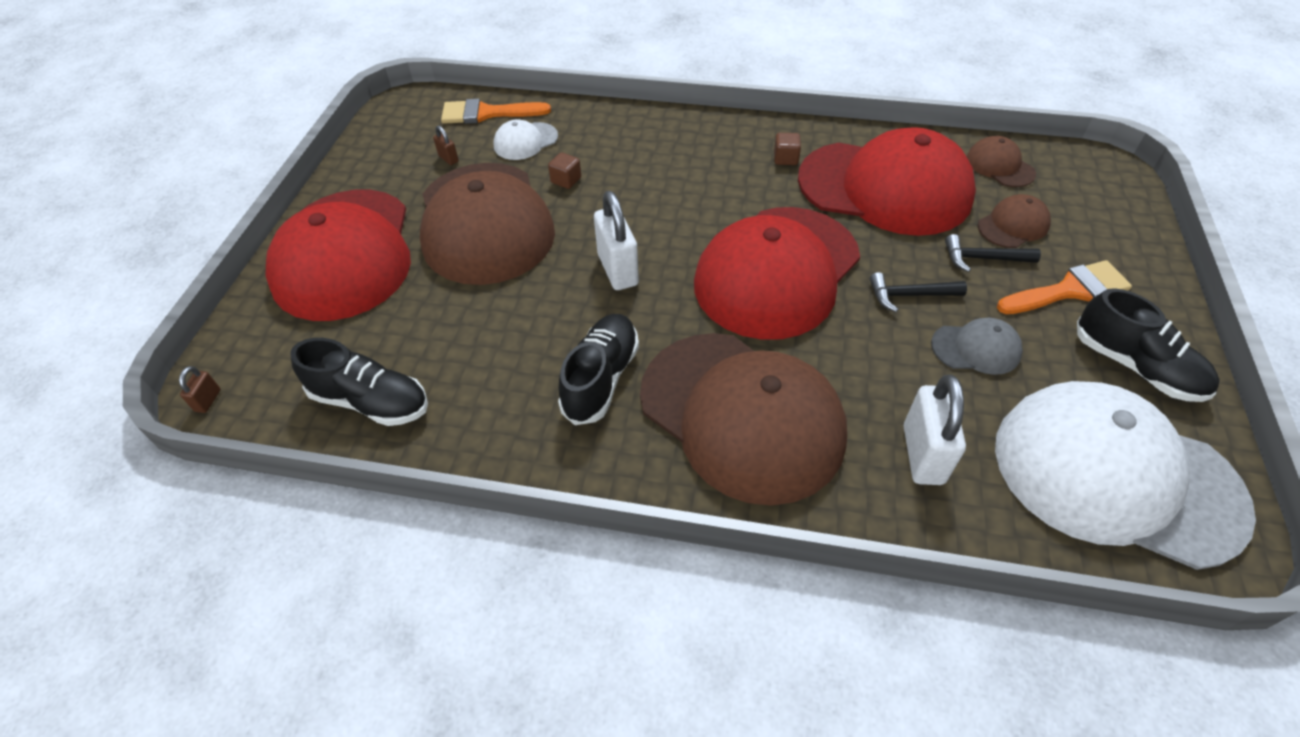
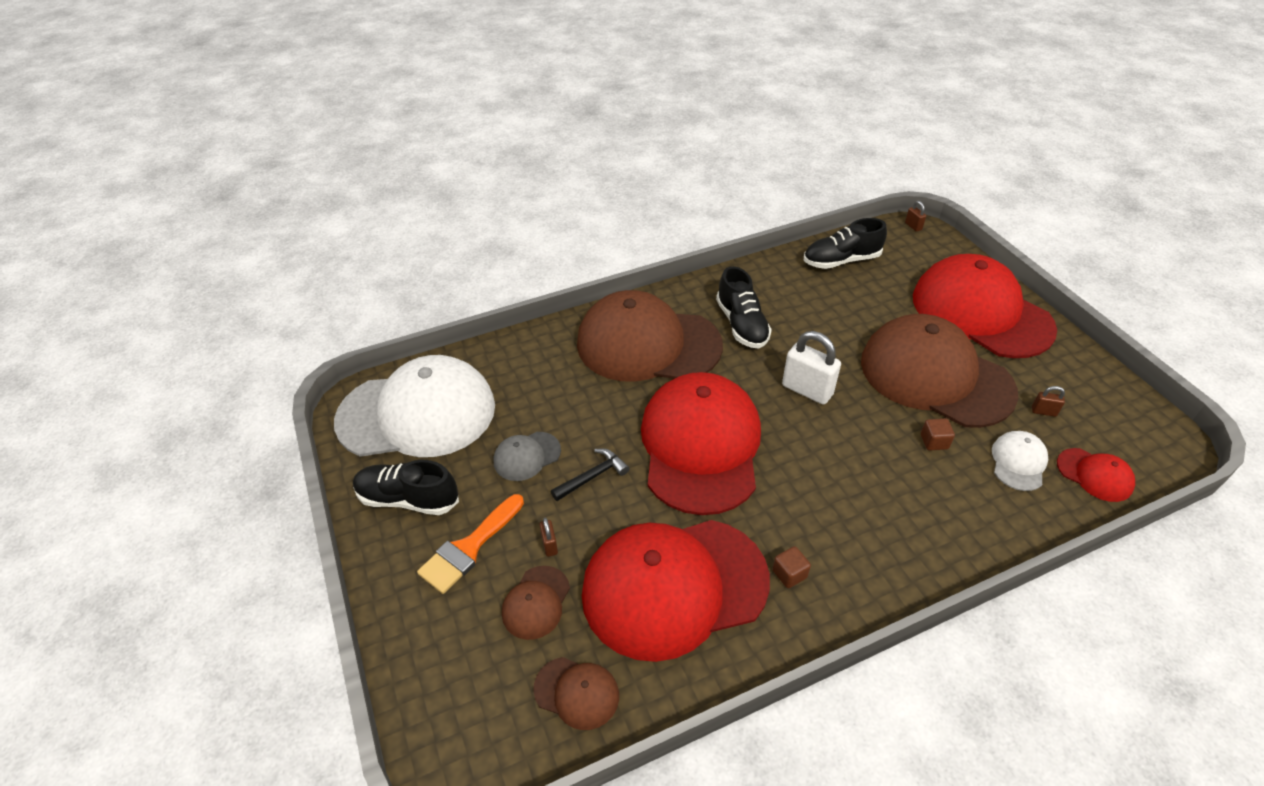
camera: 145 degrees right, 5 degrees down
(487, 113) = (1094, 475): orange brush -> red cap
(922, 454) = (534, 372): white padlock -> none
(983, 258) = (549, 545): black hammer -> brown padlock

